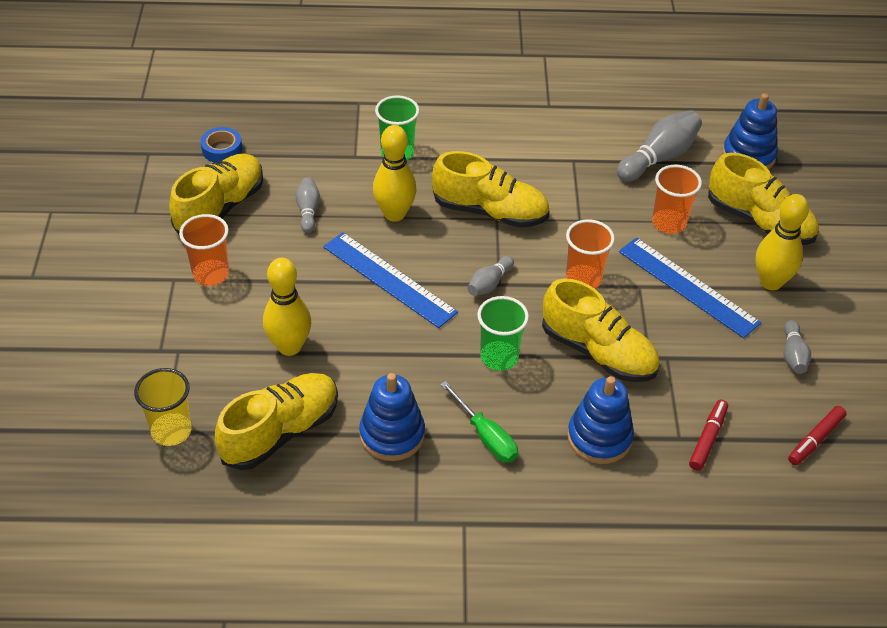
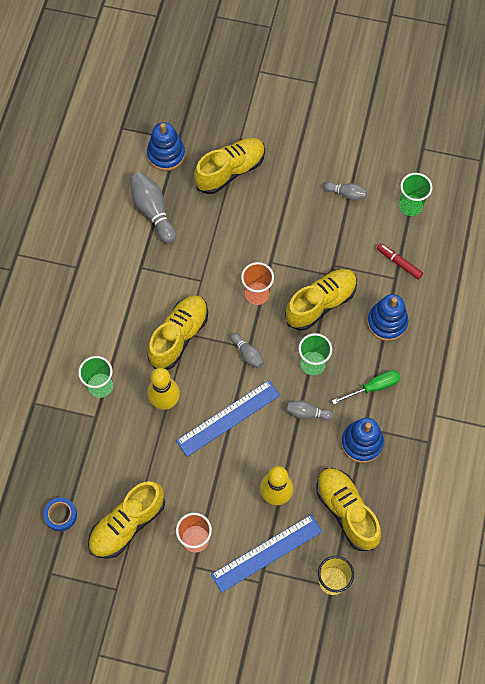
camera: 75 degrees left, 20 degrees up
(220, 208) = (127, 524): yellow shoe -> yellow shoe turned 90 degrees counterclockwise
(308, 211) = (146, 461): grey bowling pin -> grey bowling pin (307, 413)
(669, 223) = (218, 226): orange cup -> none
(688, 287) = (278, 233): blue ruler -> blue ruler (266, 553)
(770, 282) = (285, 184): yellow bowling pin -> none
(815, 440) = (410, 206): red marker -> green cup

